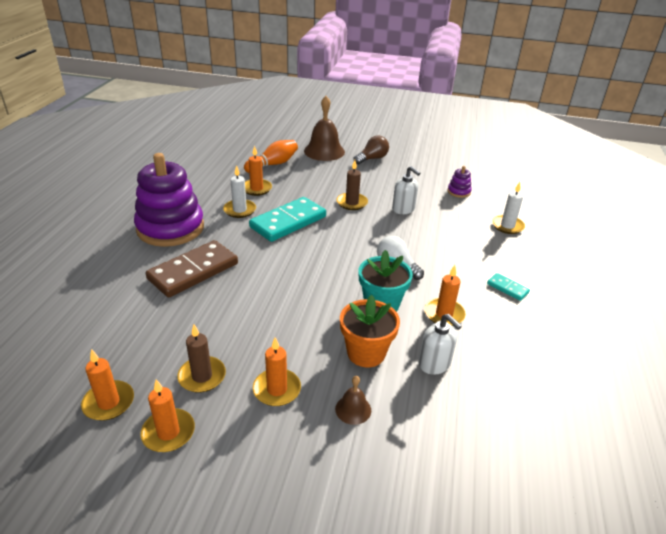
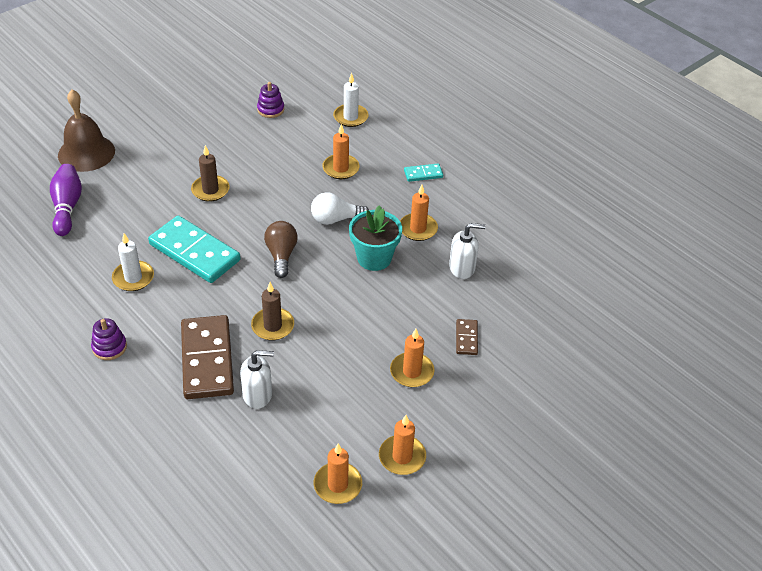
camera: 55 degrees left, 10 degrees up
(170, 228) = (109, 347): purple stacking toy -> purple stacking toy, size x0.40
(202, 376) = (358, 412): brown candle -> brown candle (272, 326)
(256, 189) = (105, 245): orange candle -> orange candle (340, 168)
(273, 164) = (67, 207): orange bowling pin -> purple bowling pin
(288, 222) = (194, 252): turquoise domino -> turquoise domino turned 45 degrees counterclockwise
(353, 409) = (466, 338): brown bell -> brown domino
(366, 353) = (419, 299): orange flower pot -> none
(372, 158) = (145, 127): brown light bulb -> brown light bulb (281, 255)
(403, 209) = (259, 162): white soap dispenser -> white soap dispenser (258, 395)

